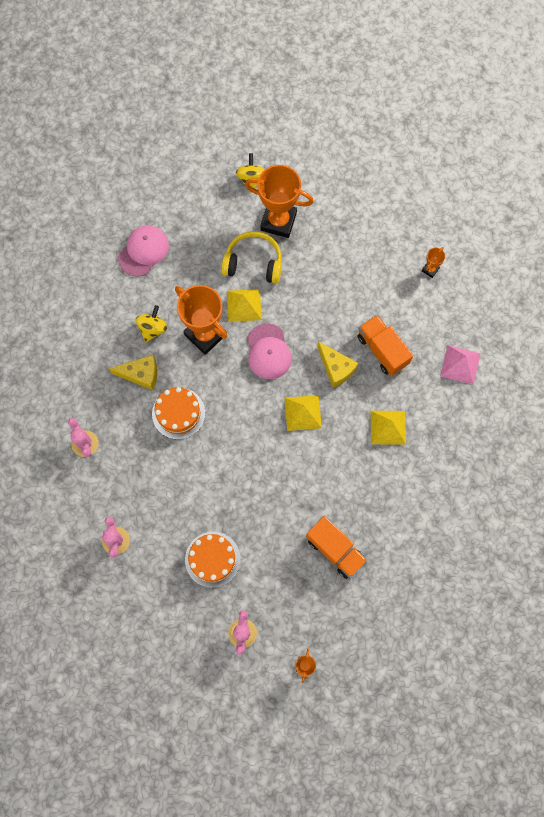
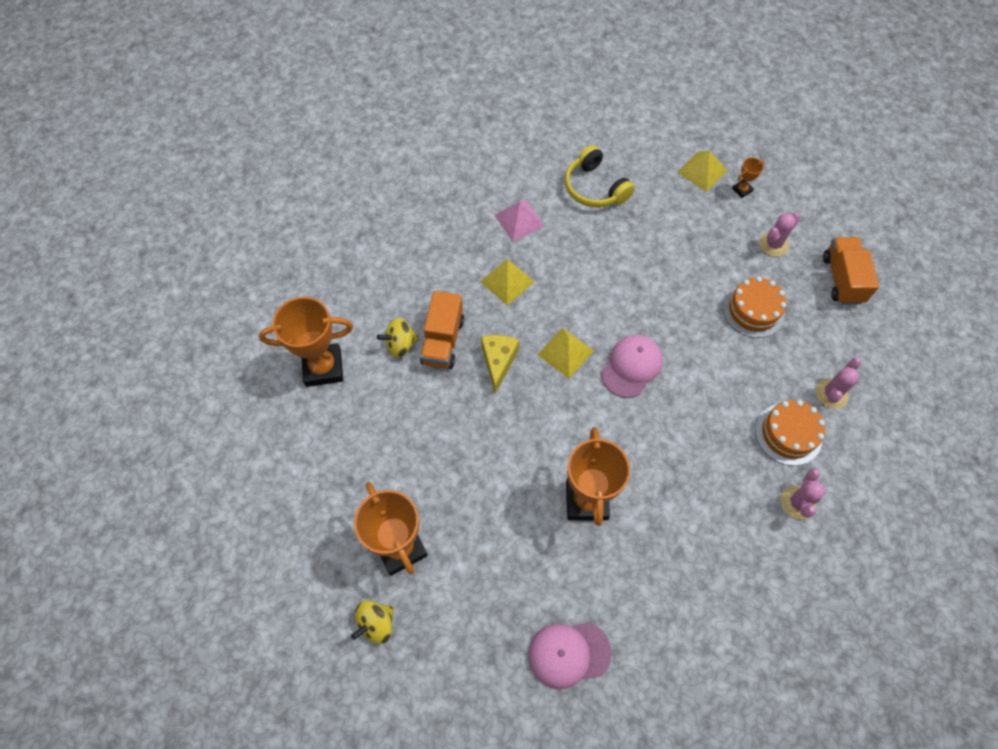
camera: 135 degrees left, 10 degrees down
(141, 374) = (686, 519): yellow cheese -> none
(153, 329) = (634, 555): yellow spinning top -> yellow spinning top (400, 345)
(178, 413) = (680, 450): orange cake -> orange cake (788, 434)
(244, 305) = (521, 494): yellow pyramid -> yellow pyramid (702, 171)
(253, 262) = (469, 528): yellow headphones -> yellow headphones (594, 188)
(268, 351) = (543, 429): pink cap -> pink cap (631, 366)
(335, 550) = (643, 237): orange truck -> orange truck (842, 279)
(430, 269) = (323, 367): orange trophy -> orange trophy, size x2.31
(460, 364) = (395, 274): pink pyramid -> pink pyramid (519, 220)

